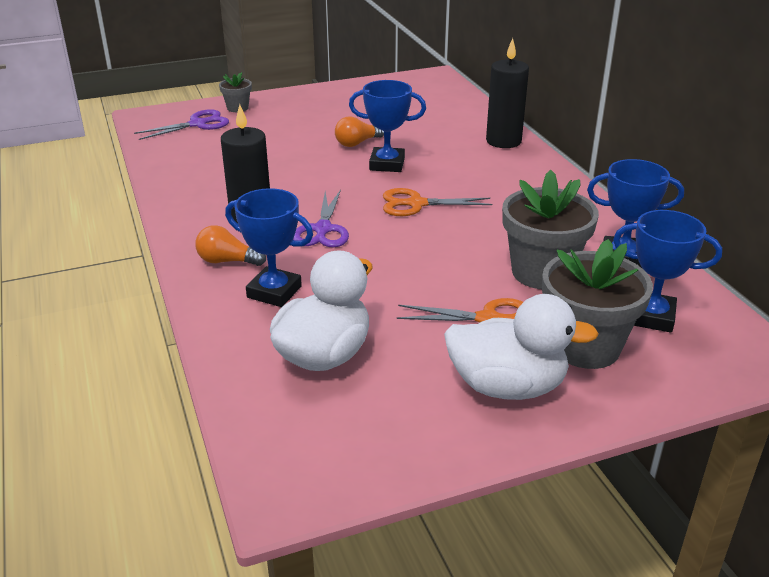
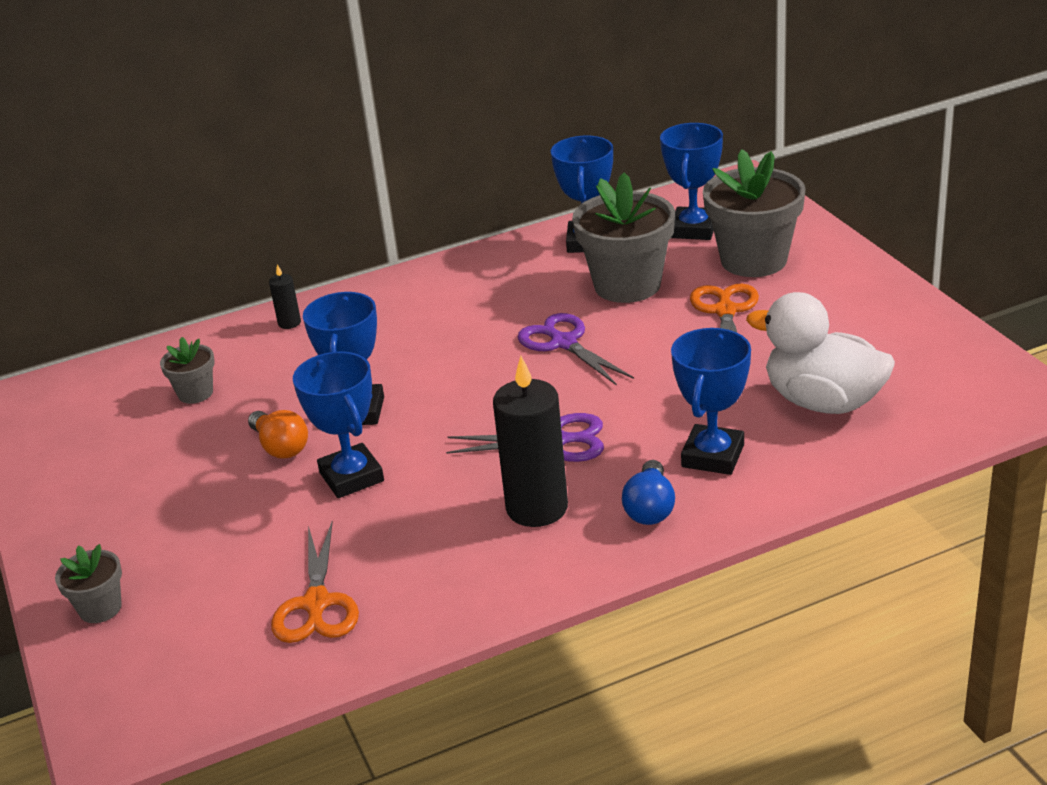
camera: 90 degrees left, 0 degrees up
(198, 124) = (169, 645): purple scissors -> purple scissors (563, 343)
(227, 261) = (650, 508): orange light bulb -> blue light bulb
(316, 163) = (351, 477): none -> blue trophy
(416, 204) = (478, 376): orange scissors -> orange scissors (316, 604)
(425, 118) = (195, 393): none -> grey flower pot
(503, 141) = (289, 323): black candle -> black candle, size x0.45
(507, 386) = (830, 296): white duck -> none

